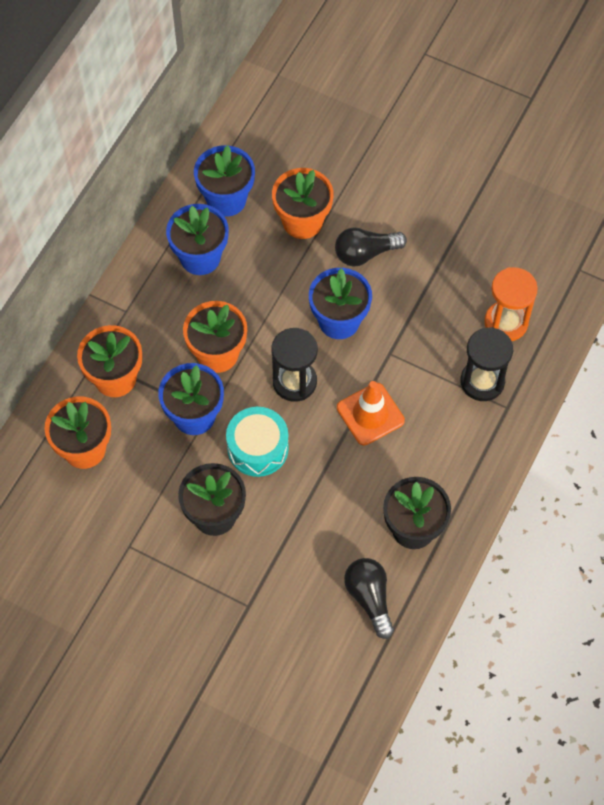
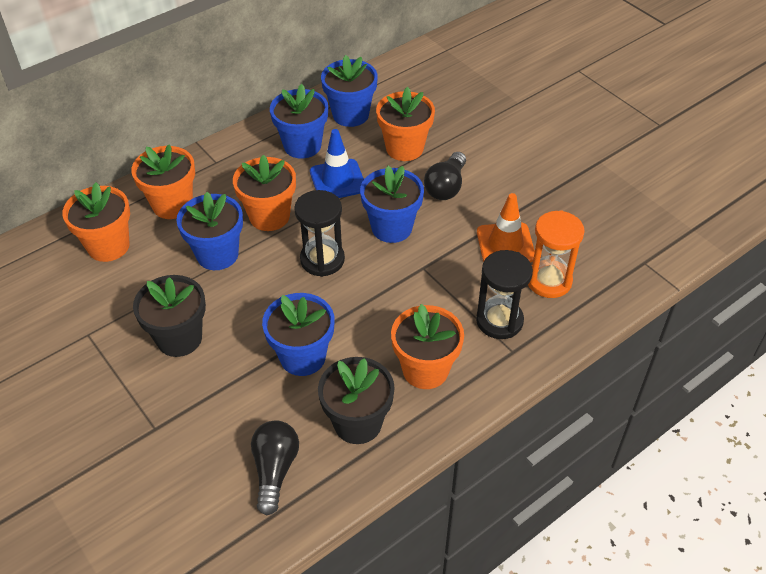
camera: 25 degrees right, 15 degrees down
(258, 286) = (337, 180): none -> blue traffic cone
(258, 448) = (255, 299): turquoise drum -> none
(333, 487) = (302, 357): none -> blue flower pot
(365, 253) = (446, 187): black light bulb -> black light bulb turned 75 degrees counterclockwise
(370, 414) = (375, 309): orange traffic cone -> orange traffic cone (505, 244)
(443, 456) = (425, 370): none -> orange flower pot

